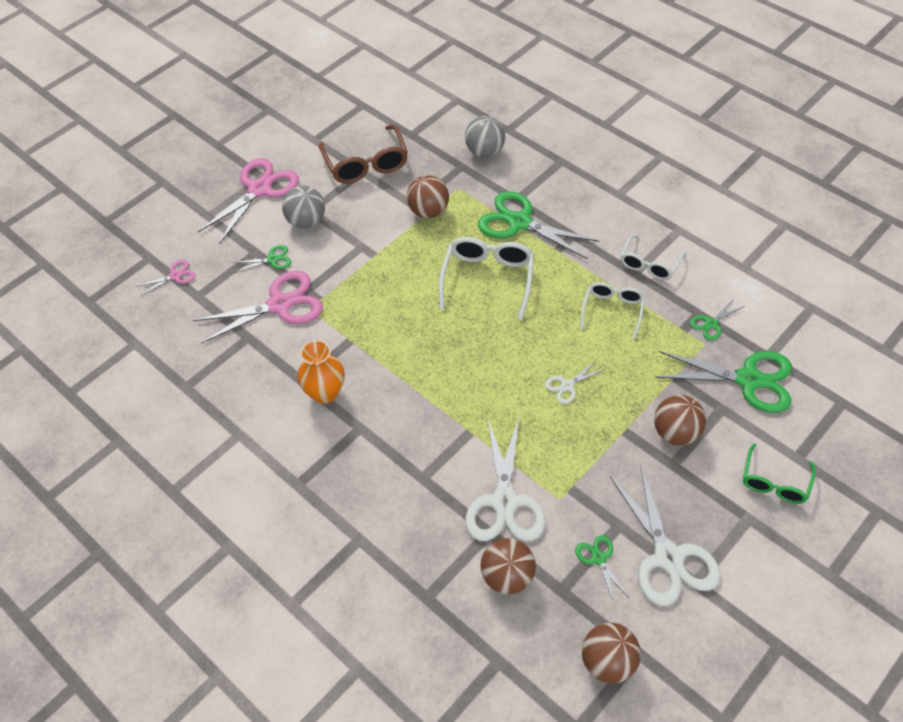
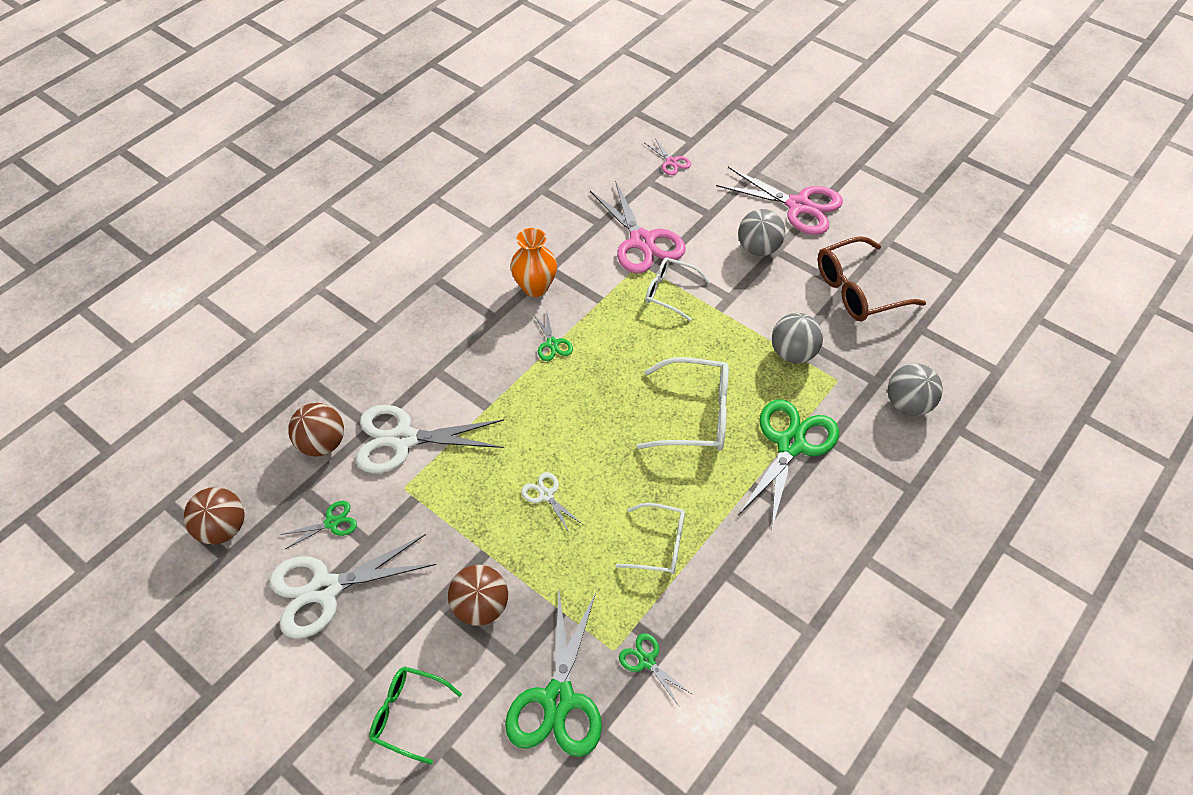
camera: 85 degrees right, 0 degrees up
(272, 259) = (701, 228): green scissors -> green scissors (552, 344)
(428, 211) = (793, 353): brown ball -> grey ball
(649, 264) = (742, 591): white glasses -> white glasses (670, 292)

